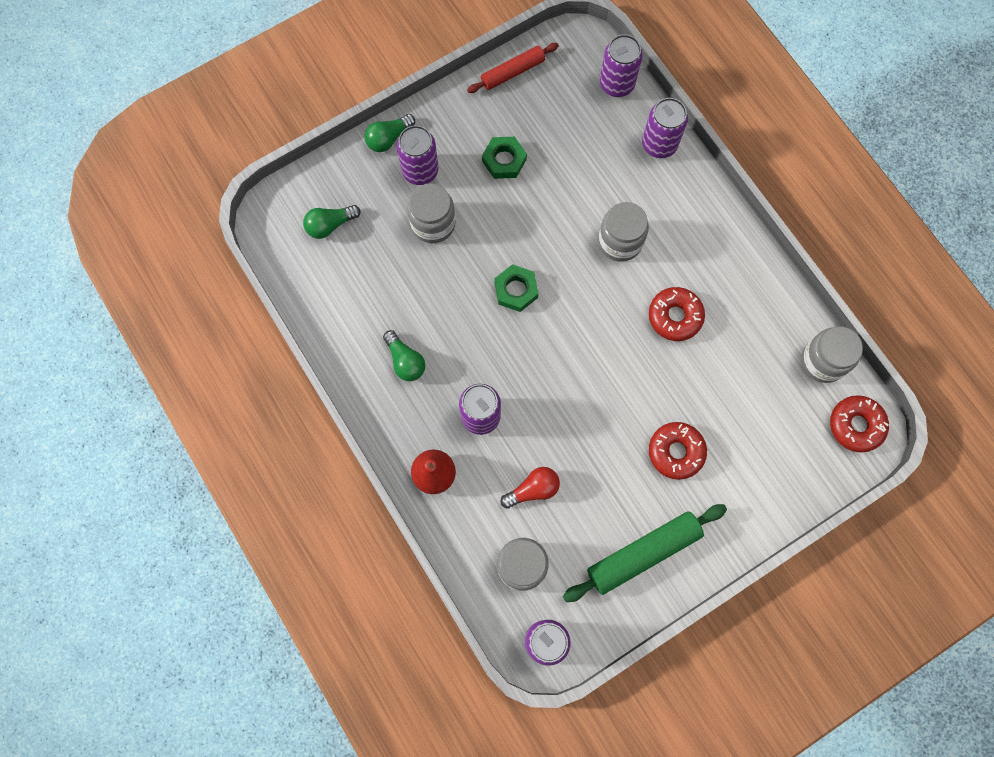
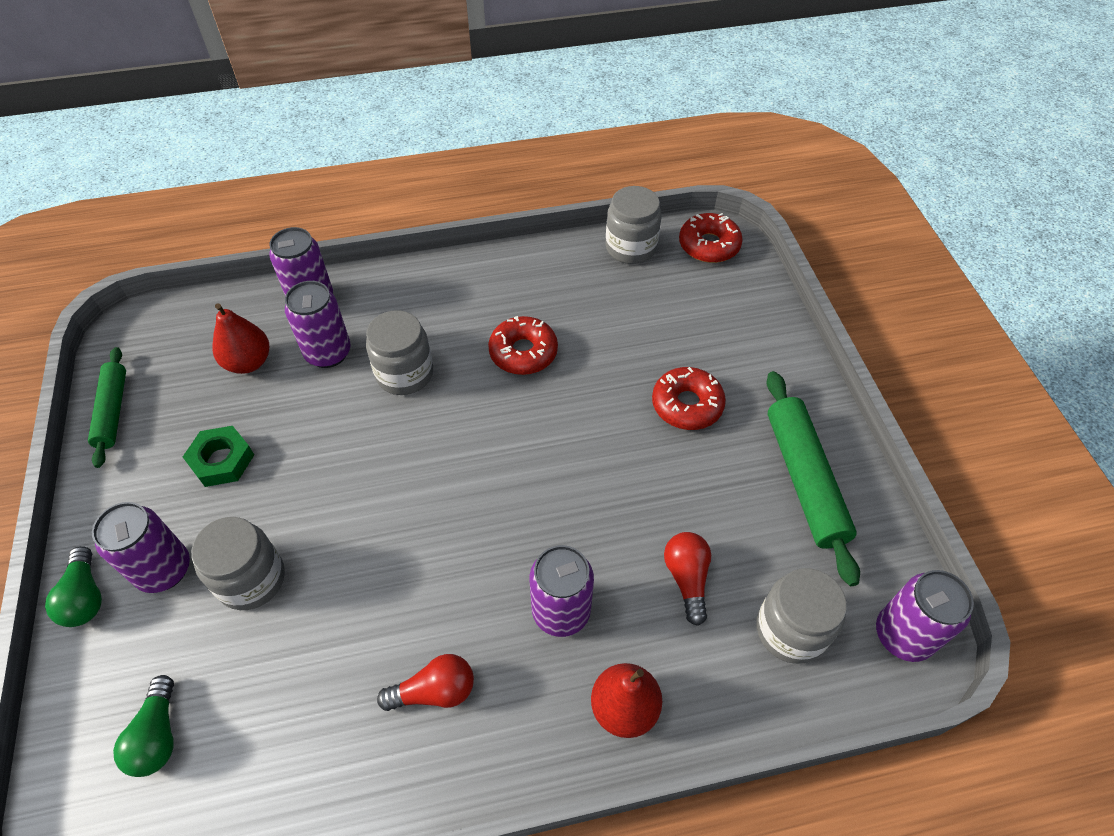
camera: 70 degrees left, 20 degrees down
(405, 361) = (434, 691): green light bulb -> red light bulb
(513, 72) = (113, 411): red rolling pin -> green rolling pin
(516, 290) = (405, 506): green nut -> none
(585, 133) = (248, 362): none -> red pear
(616, 84) = (211, 313): purple can -> purple can (328, 353)

